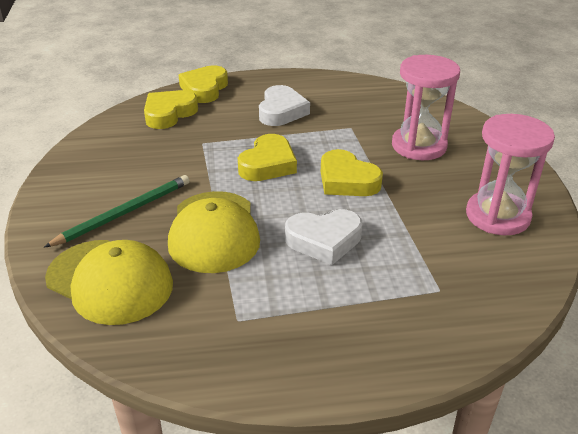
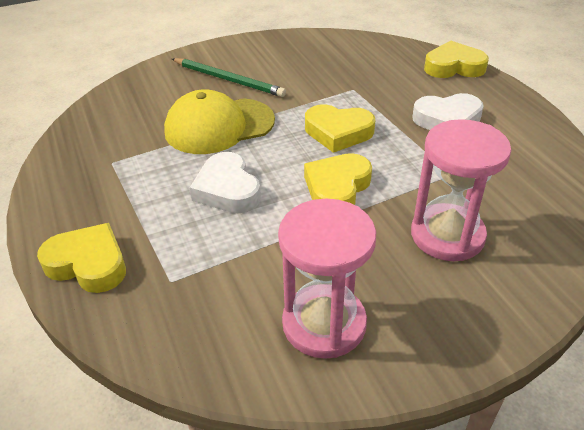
camera: 75 degrees right, 5 degrees up
(110, 281) = (145, 96): yellow cap -> none
(169, 114) = (391, 60): yellow heart -> yellow heart (88, 264)

